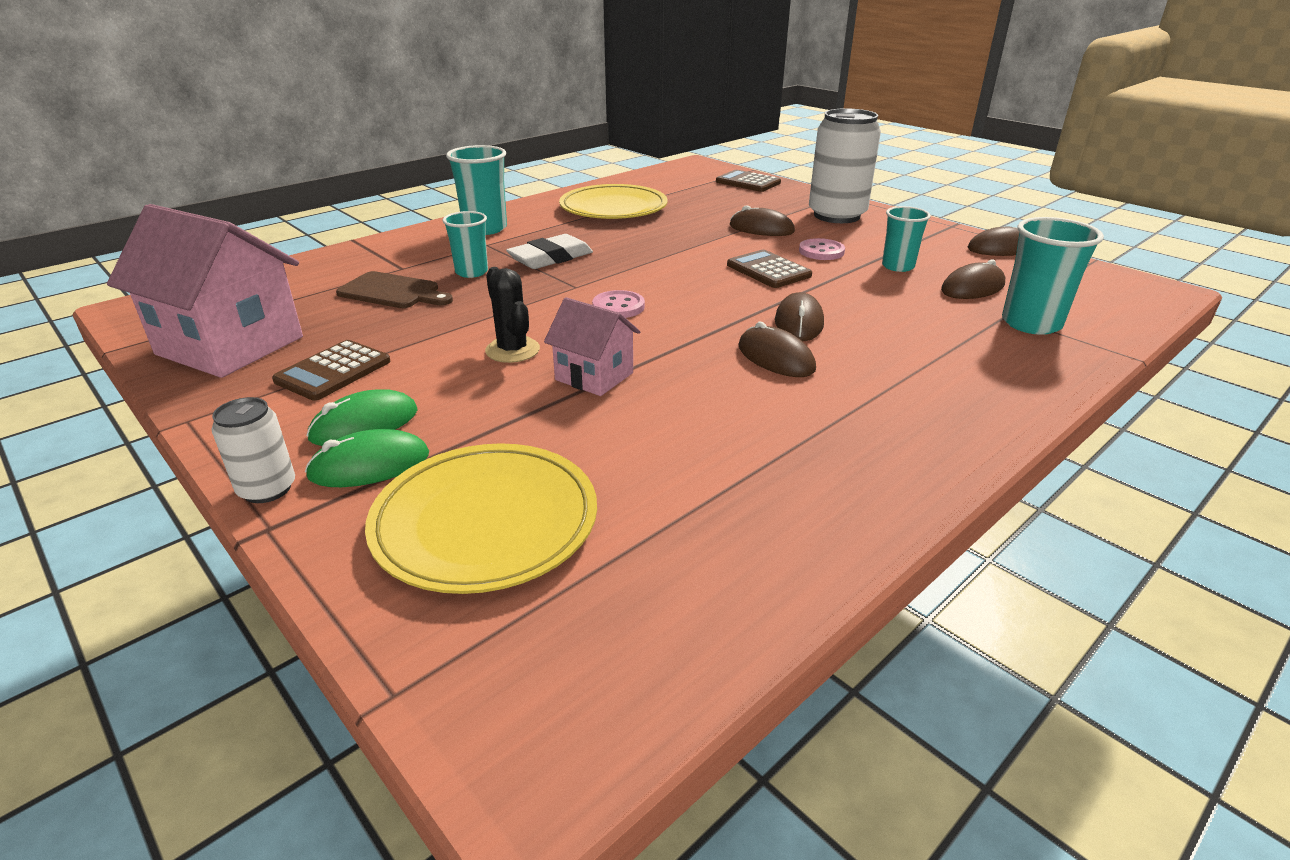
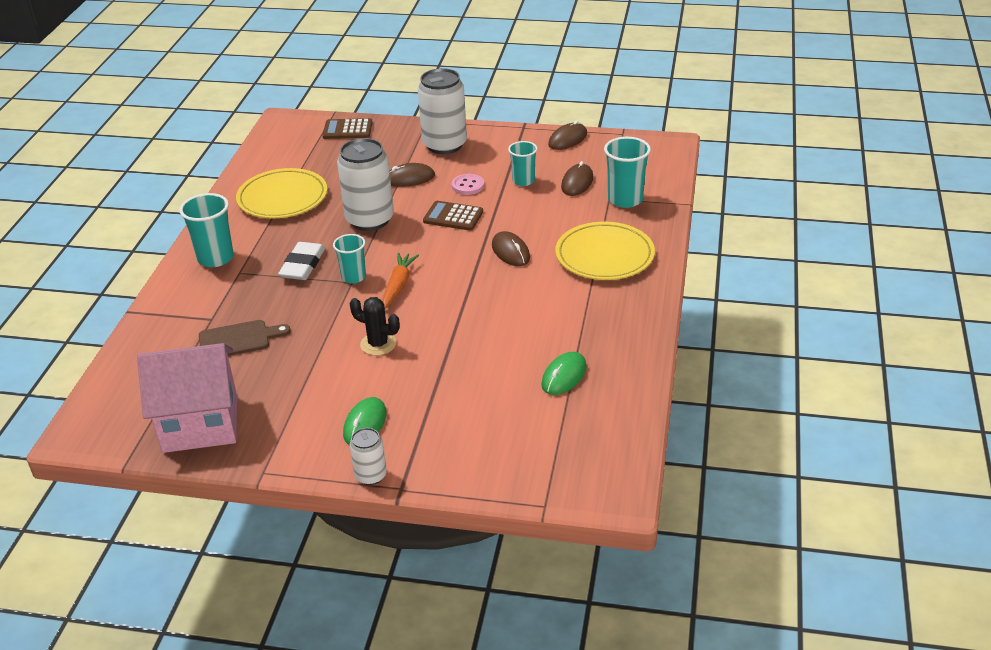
camera: 35 degrees left, 5 degrees up
(333, 371) = (295, 406): brown calculator -> none
(369, 465) = (401, 440): green mouse -> green mouse (564, 376)
(471, 272) = (266, 300): turquoise cup -> turquoise cup (353, 277)
(485, 522) = (493, 434): yellow plate -> yellow plate (604, 255)
(594, 376) = (445, 339): pink house -> none
(618, 307) = (398, 286): pink button -> orange carrot
(672, 246) = (370, 220): none -> white can
(775, 358) = (523, 282): brown mouse -> none

